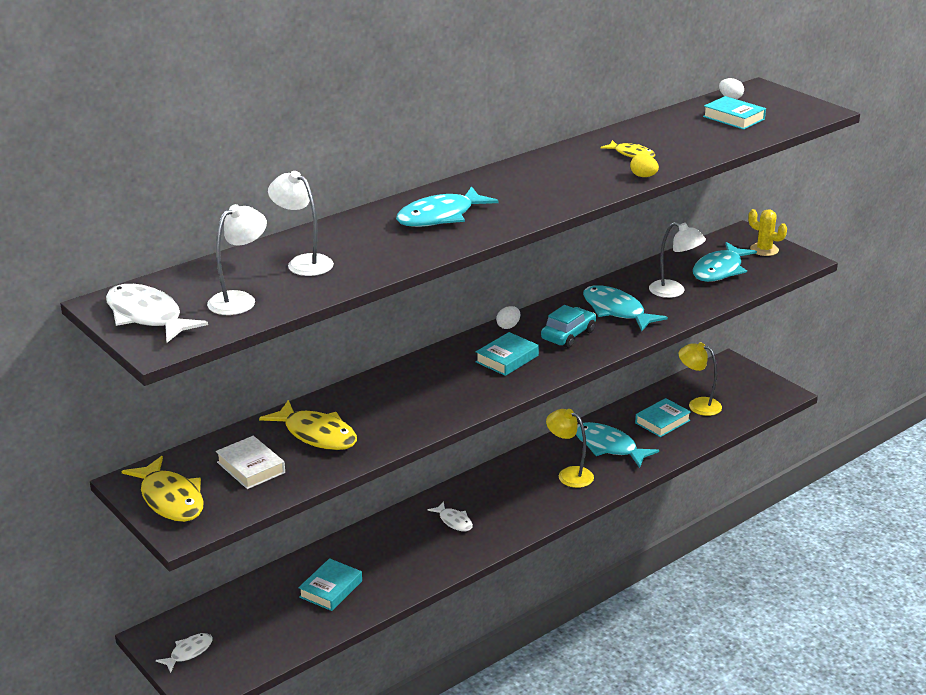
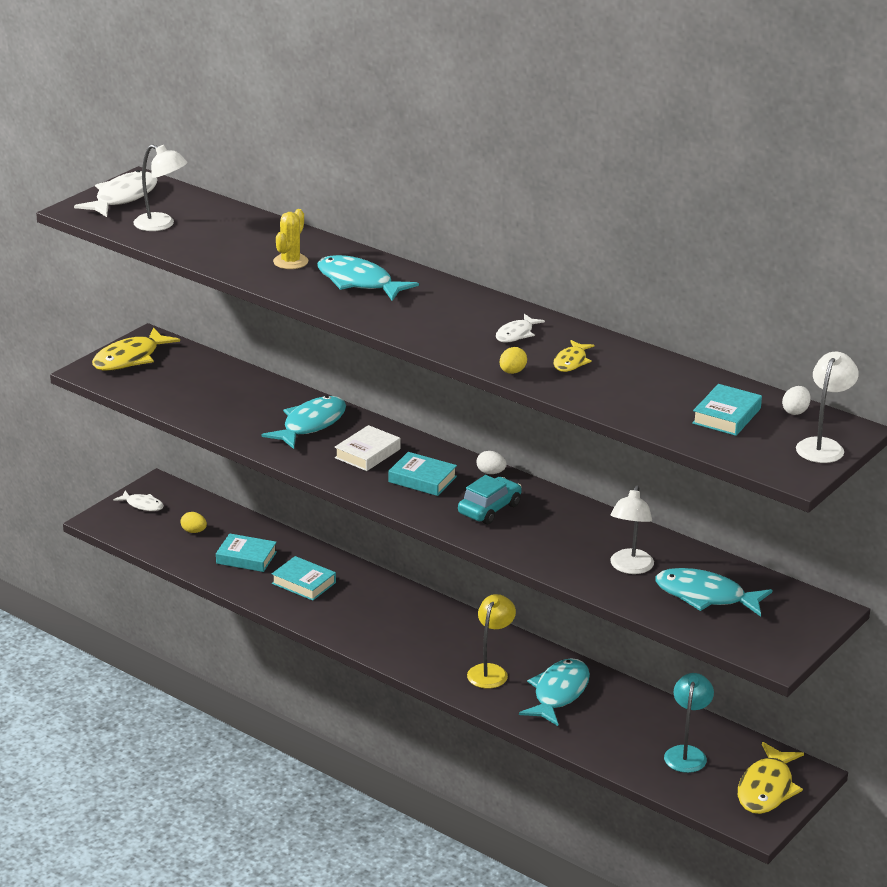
camera: 75 degrees right, 0 degrees up
(251, 467) = (185, 383): white book -> white book (367, 453)
(263, 620) = (194, 531): none -> yellow egg
(303, 262) = (238, 238): white lamp -> white lamp (823, 446)
(317, 434) = (246, 403): yellow fish -> yellow fish (767, 789)
(454, 521) = (375, 609): white fish -> white fish (516, 334)
(568, 335) = (489, 509): turquoise car -> turquoise car turned 75 degrees counterclockwise
(616, 311) = (560, 533): turquoise fish -> turquoise fish (311, 424)
(662, 421) = (633, 728): turquoise book -> turquoise book (304, 583)
(698, 405) = (686, 753): yellow lamp -> turquoise lamp
(764, 250) = (786, 627): yellow cactus -> yellow cactus (290, 262)

